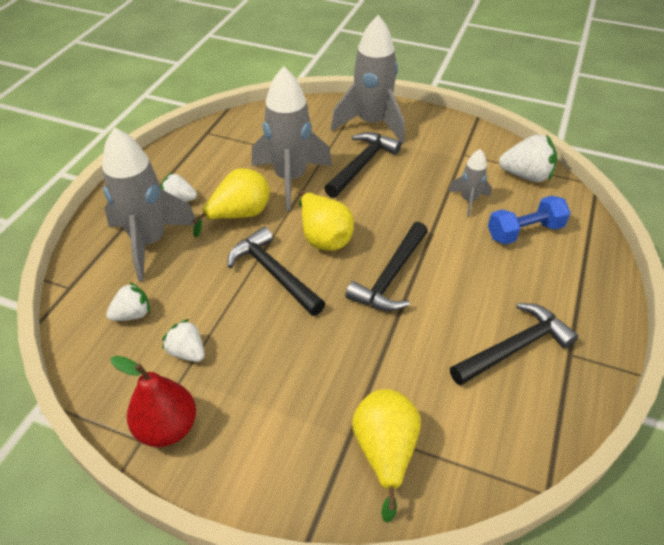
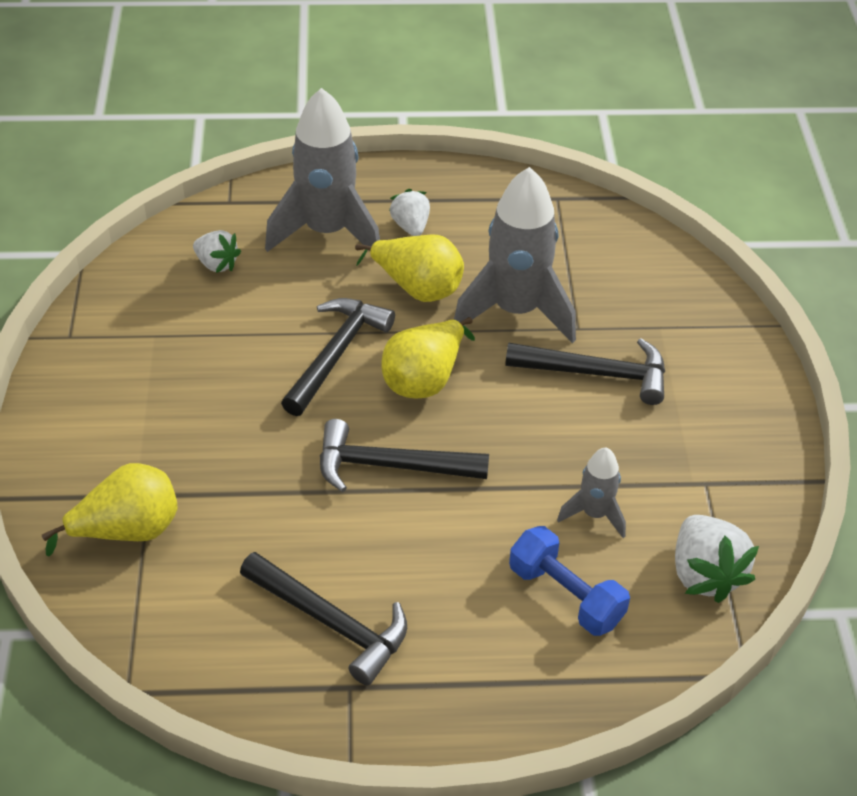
camera: 65 degrees right, 0 degrees up
(167, 427) = (90, 349): red pear -> none
(187, 352) = (187, 326): white strawberry -> none
(372, 124) = (702, 356): grey rocket -> none

